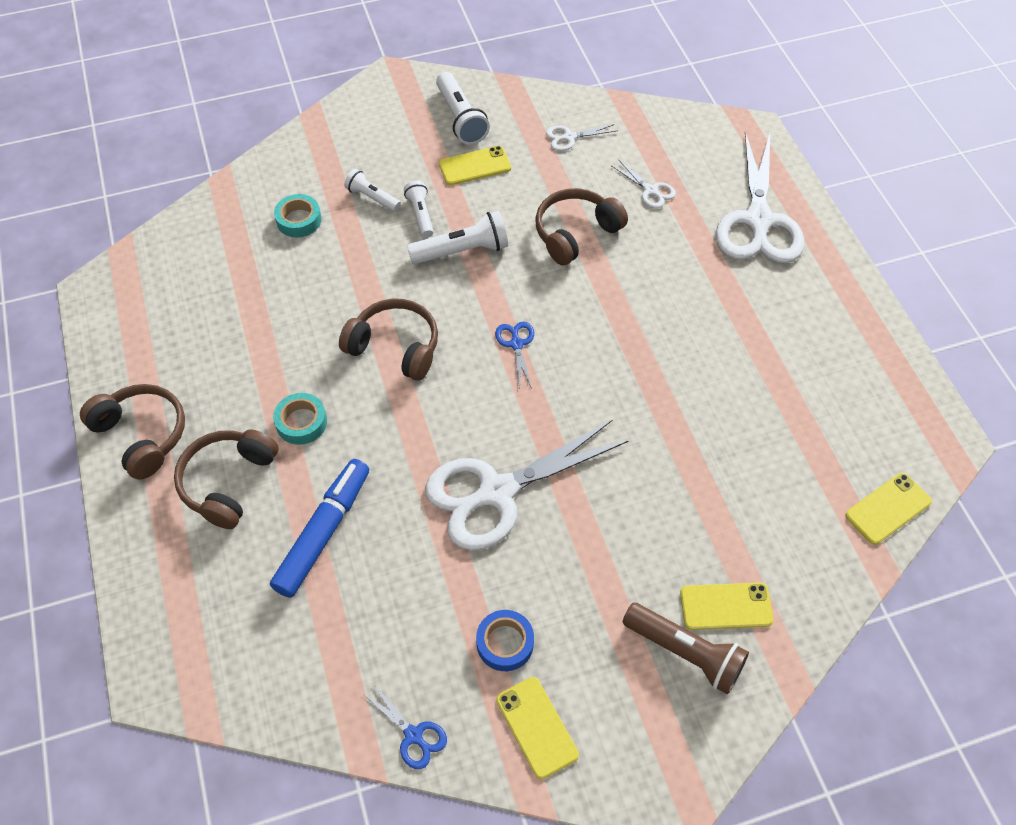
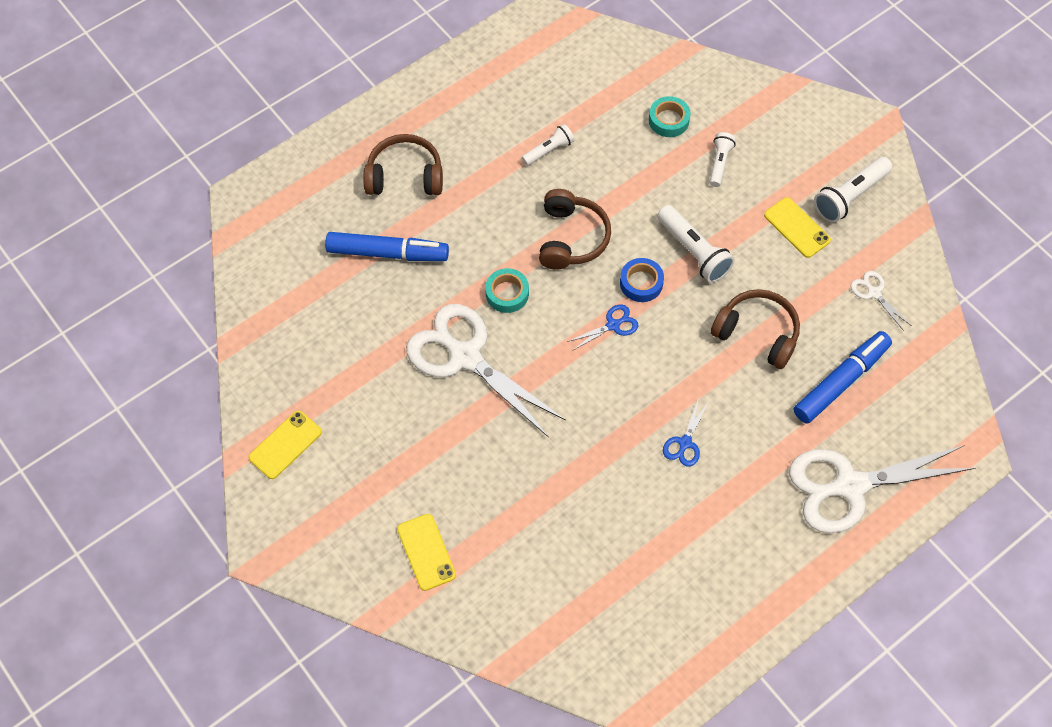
camera: 70 degrees right, 5 degrees up
(142, 435) = (422, 106): brown headphones -> none
(301, 422) = (474, 201): turquoise tape -> turquoise tape (507, 293)
(414, 735) = (254, 368): blue scissors -> blue scissors (685, 443)
(420, 214) = (719, 206): white flashlight -> white flashlight (549, 150)
(505, 643) = (342, 403): blue tape -> blue tape (641, 283)
(651, 191) = (841, 381): white scissors -> blue marker
(685, 653) = (376, 531): brown flashlight -> none
(888, 508) = (566, 664): yellow phone -> none

